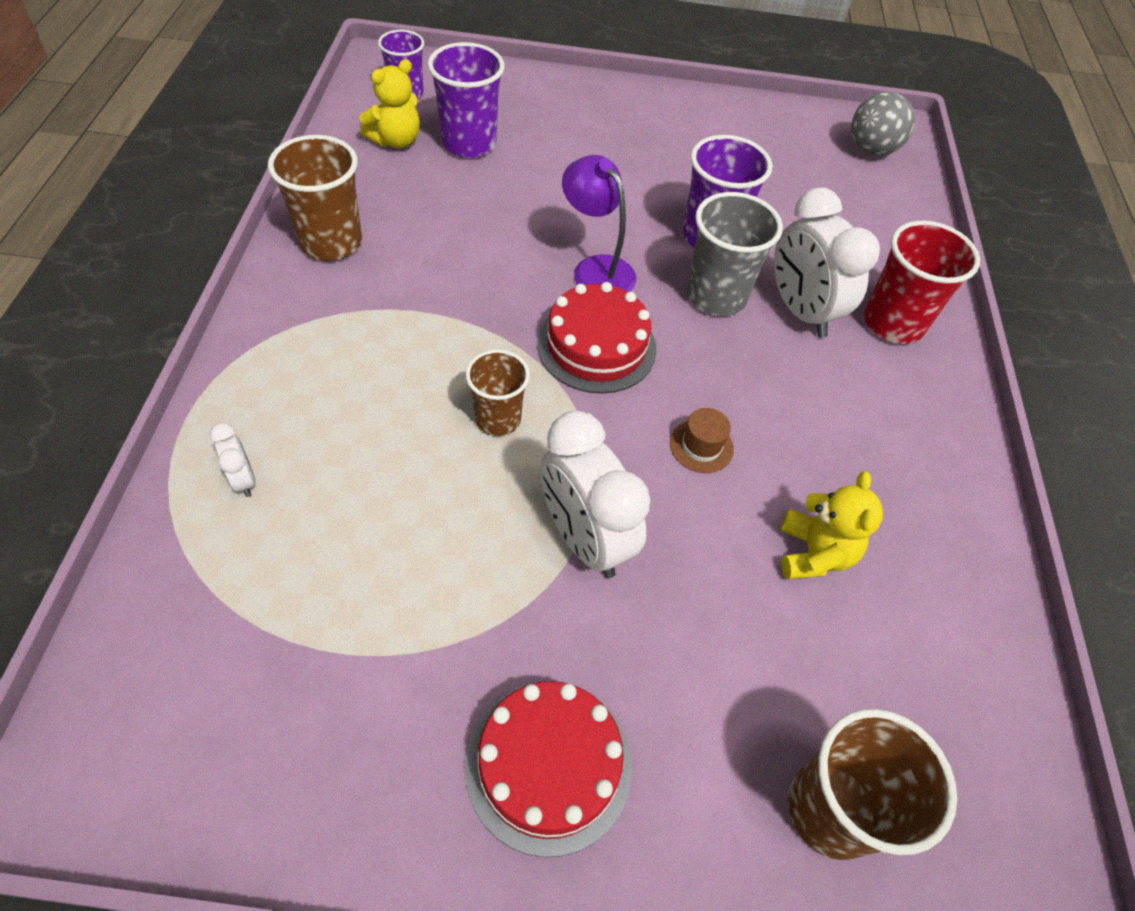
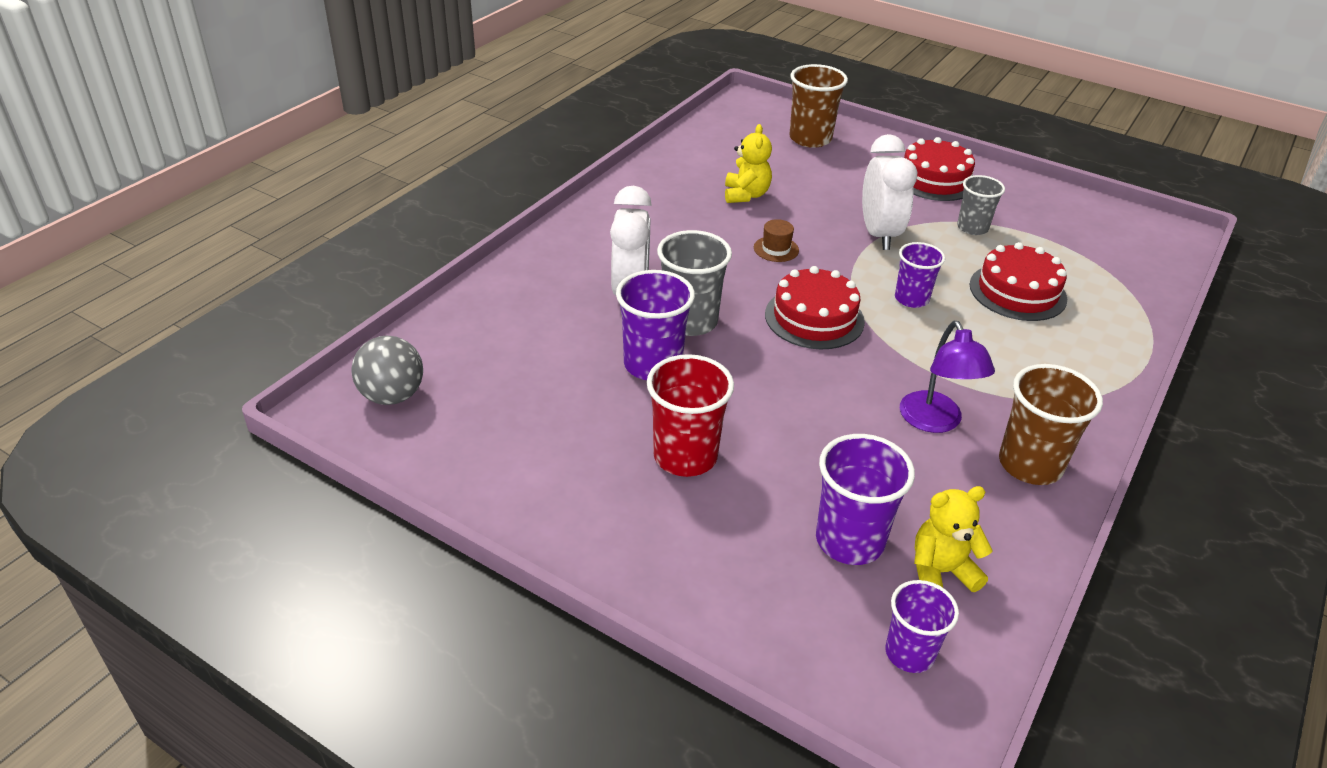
camera: 150 degrees left, 15 degrees down
(243, 480) = (1098, 316): white clock -> none
(360, 488) = (1017, 292): none -> red cake
(448, 624) = (972, 228): none -> grey cup
(498, 418) = (911, 299): brown cup -> purple cup
(596, 269) = (780, 369): purple lamp -> purple lamp (935, 422)
(813, 553) = (746, 195): yellow teddy bear -> yellow teddy bear turned 150 degrees clockwise
(893, 323) = (565, 267): red cup -> red cup (685, 456)

